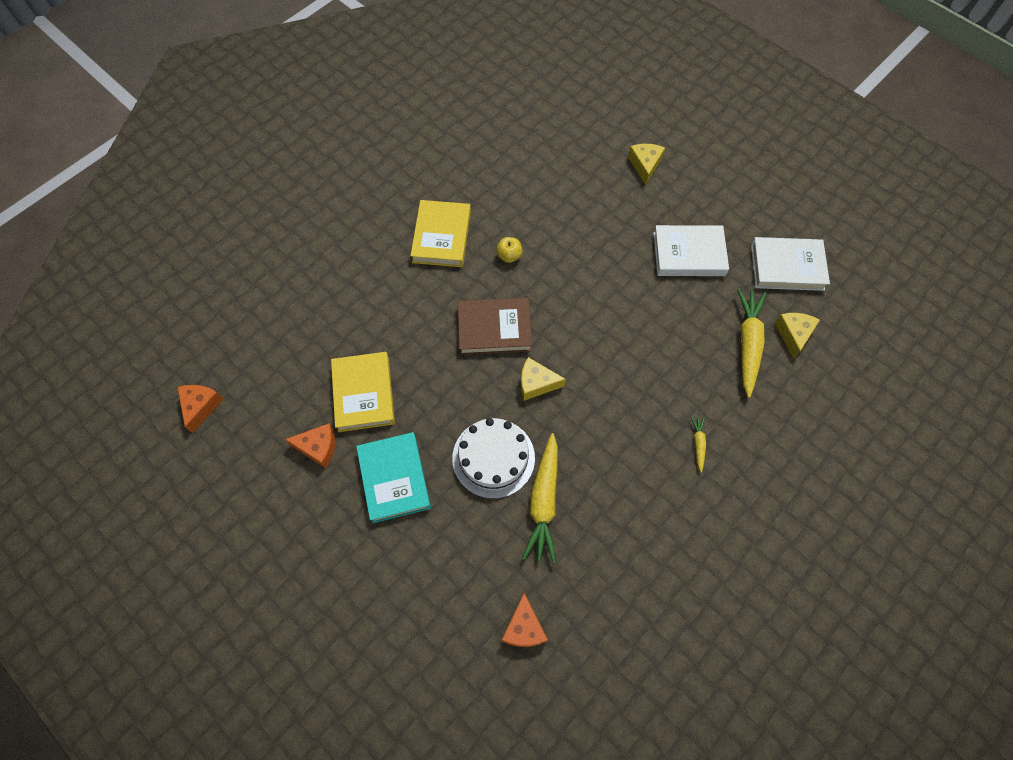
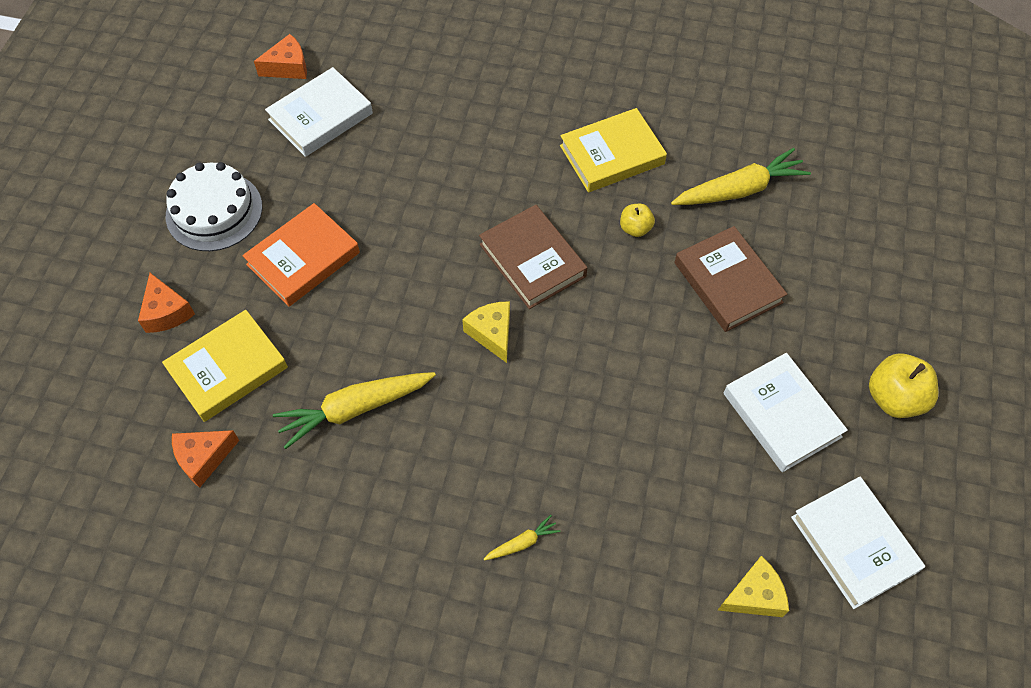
camera: 60 degrees right, 5 degrees down
(269, 405) = (320, 116): none -> white book
(318, 448) = (300, 178): orange cheese -> orange cheese (166, 312)
(364, 394) = (380, 184): yellow book -> yellow book (228, 369)
(394, 479) = (303, 259): turquoise book -> orange book
(493, 458) = (378, 336): white cake -> white cake (214, 211)
(582, 229) = (727, 282): none -> brown book
(645, 165) = (874, 306): yellow cheese -> none
(709, 193) = (894, 398): none -> yellow apple
(748, 344) = (700, 543): yellow carrot -> yellow carrot (739, 190)

